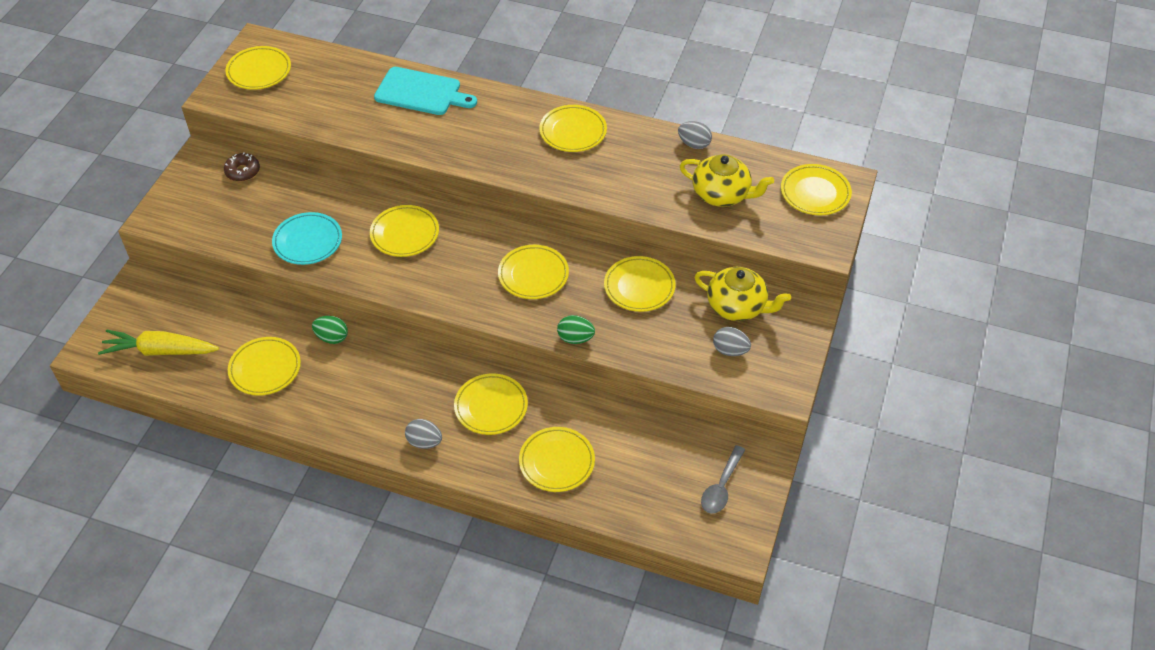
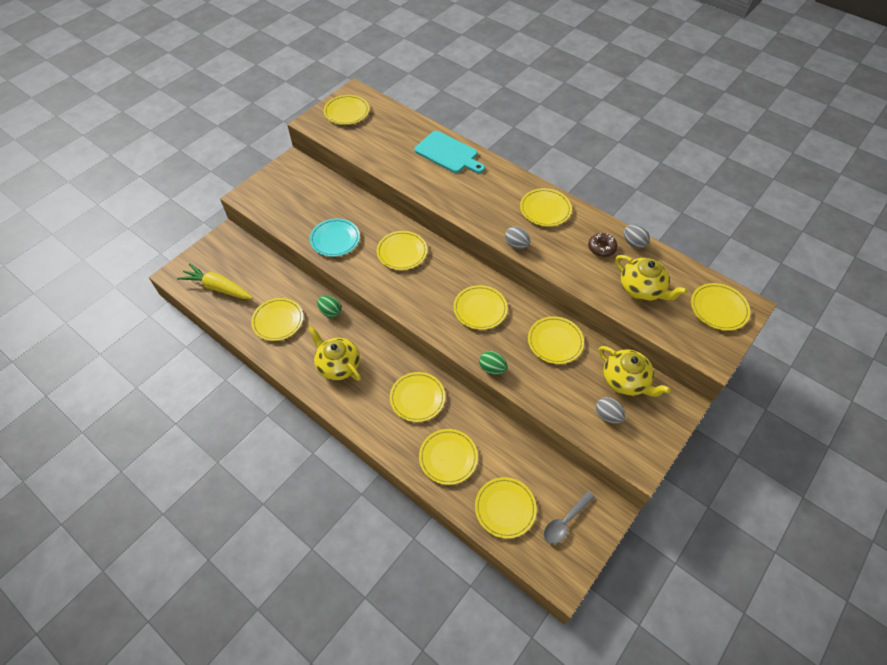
camera: 20 degrees right, 5 degrees up
(242, 171) = (314, 179): brown donut -> brown donut (601, 248)
(371, 398) = (338, 365): none -> yellow teapot
(424, 442) = (361, 410): grey egg -> grey egg (516, 245)
(646, 495) = (505, 508): none -> yellow plate

